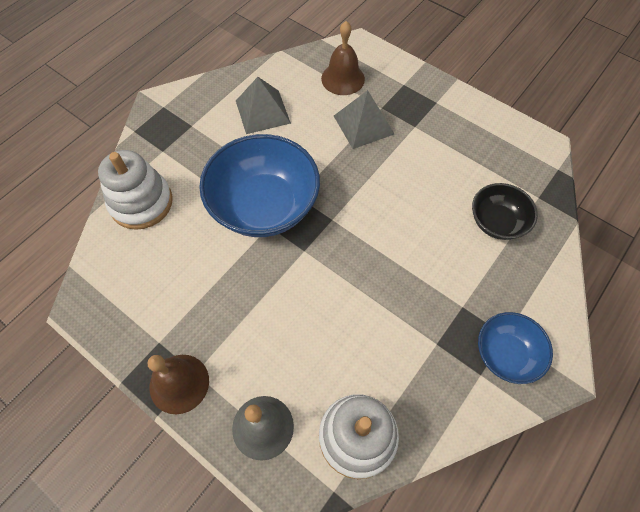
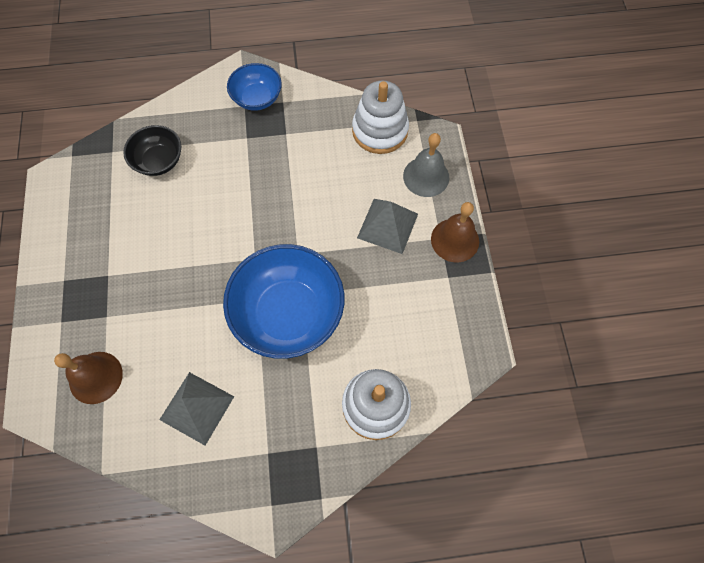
camera: 135 degrees left, 5 degrees up
(363, 124) = (139, 314): grey pyramid -> grey pyramid (387, 226)

